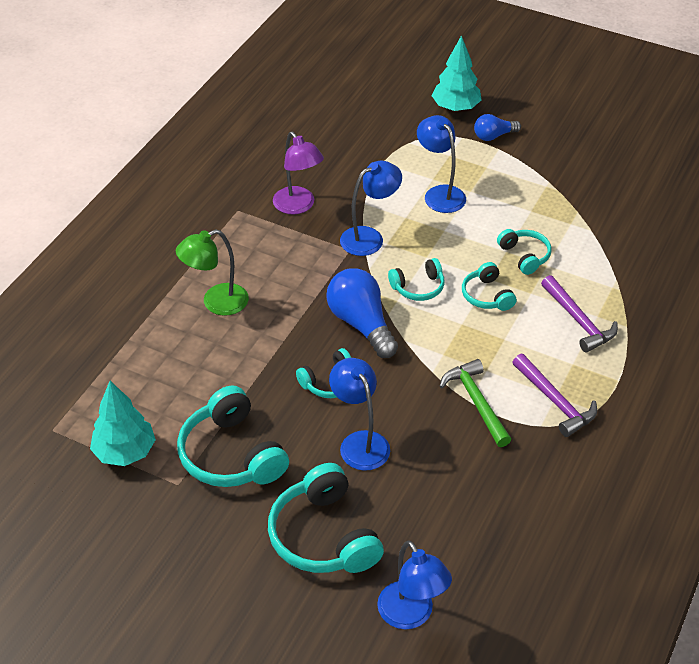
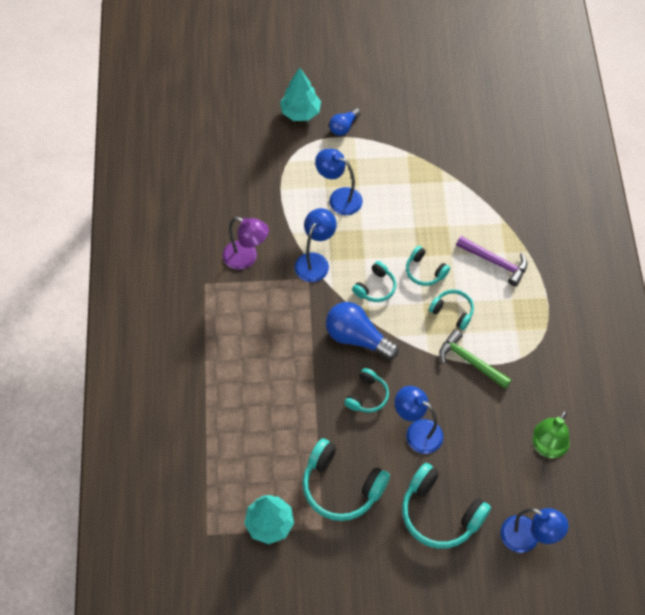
camera: 30 degrees left, 15 degrees up
(216, 303) = (246, 371): green lamp -> green lamp (546, 448)
(525, 256) = (429, 225): turquoise headphones -> turquoise headphones (452, 311)
(555, 401) = (518, 334): purple hammer -> none

